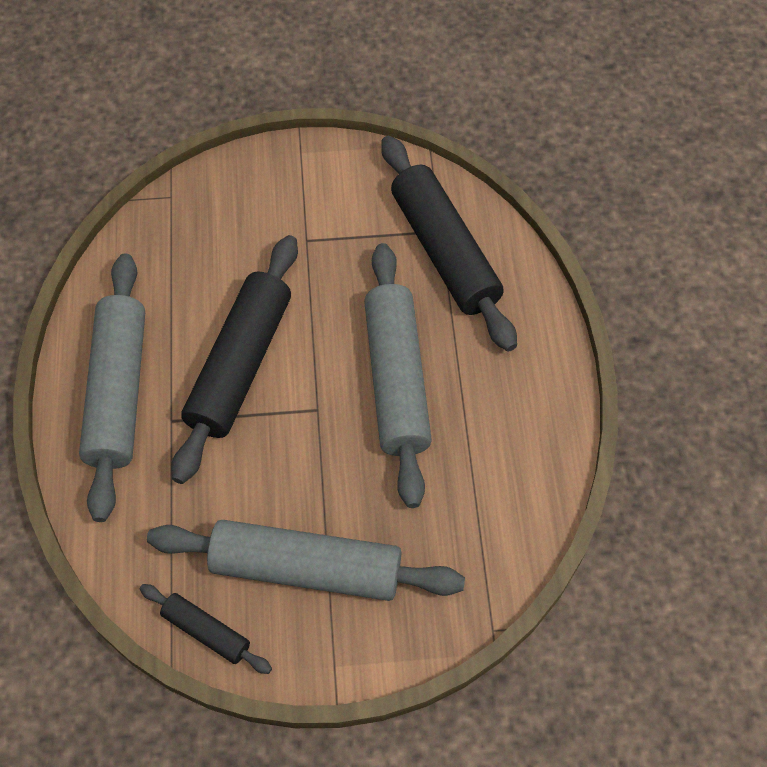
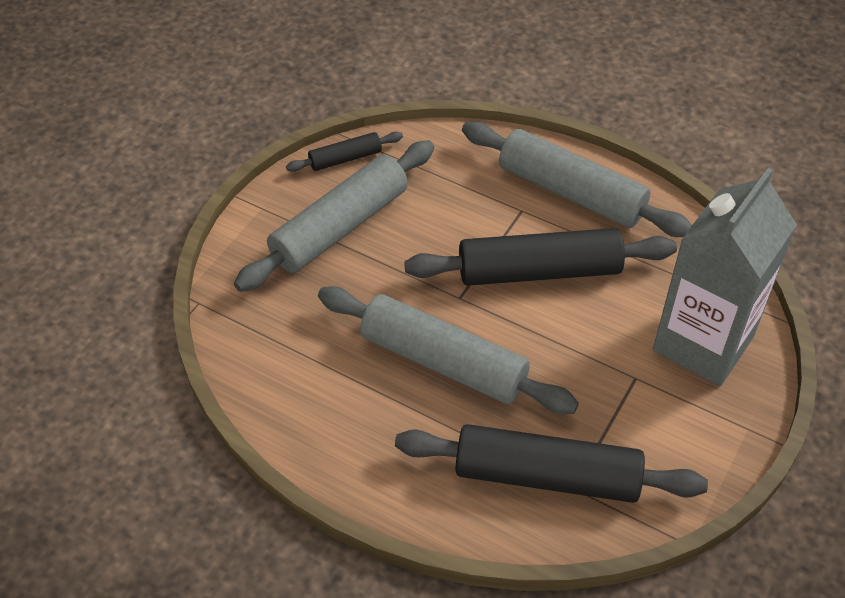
camera: 125 degrees right, 10 degrees down
(236, 212) = (703, 343): none -> grey carton
(240, 365) = (539, 271): black rolling pin -> black rolling pin turned 60 degrees counterclockwise

